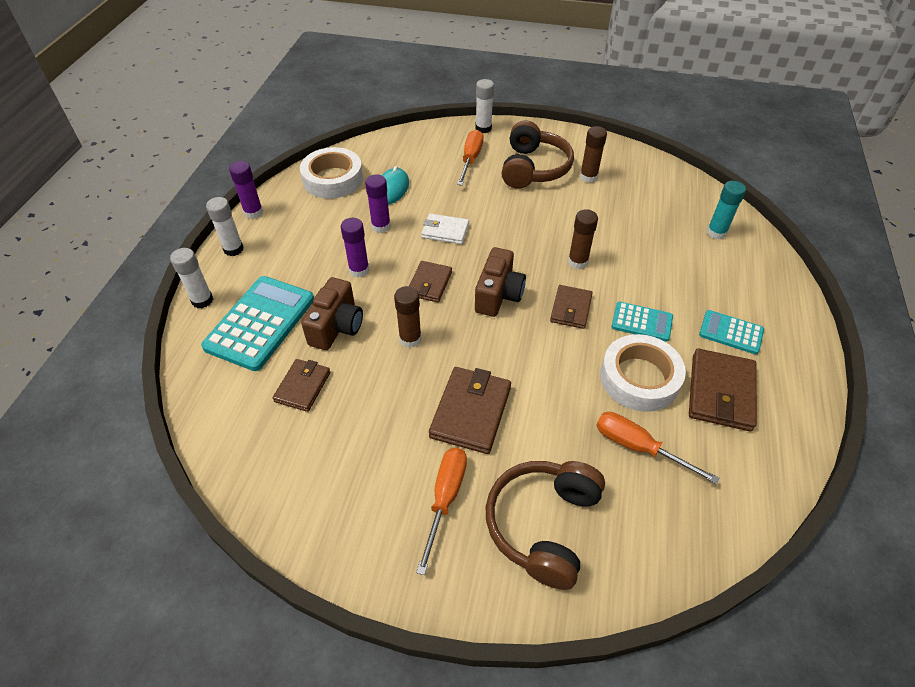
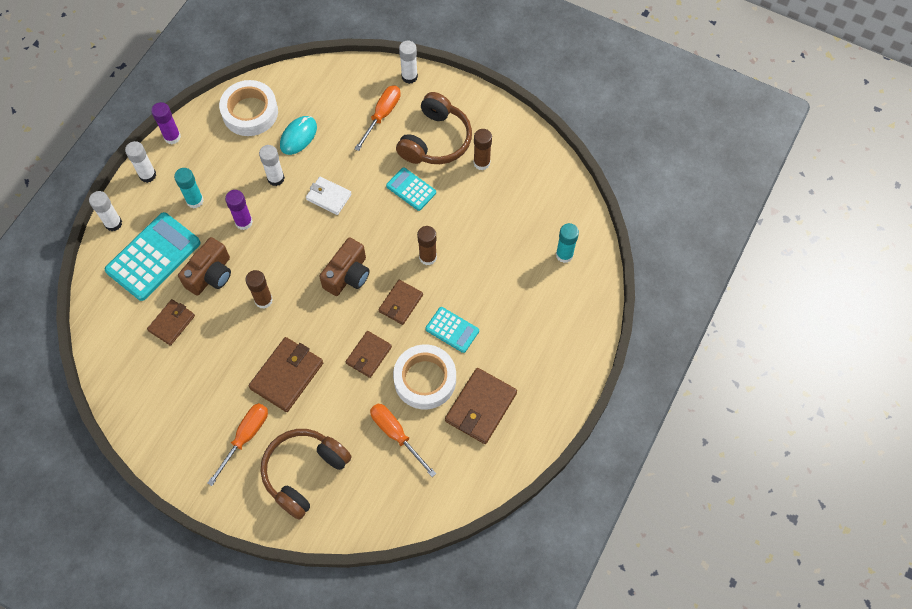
camera: 15 degrees right, 15 degrees up
(295, 261) = (195, 201): none -> turquoise glue stick
(381, 226) = (276, 178): purple glue stick -> white glue stick
(429, 284) = (296, 250): brown wallet -> brown wallet (369, 355)
(731, 332) = (519, 357): turquoise calculator -> turquoise calculator (411, 189)

